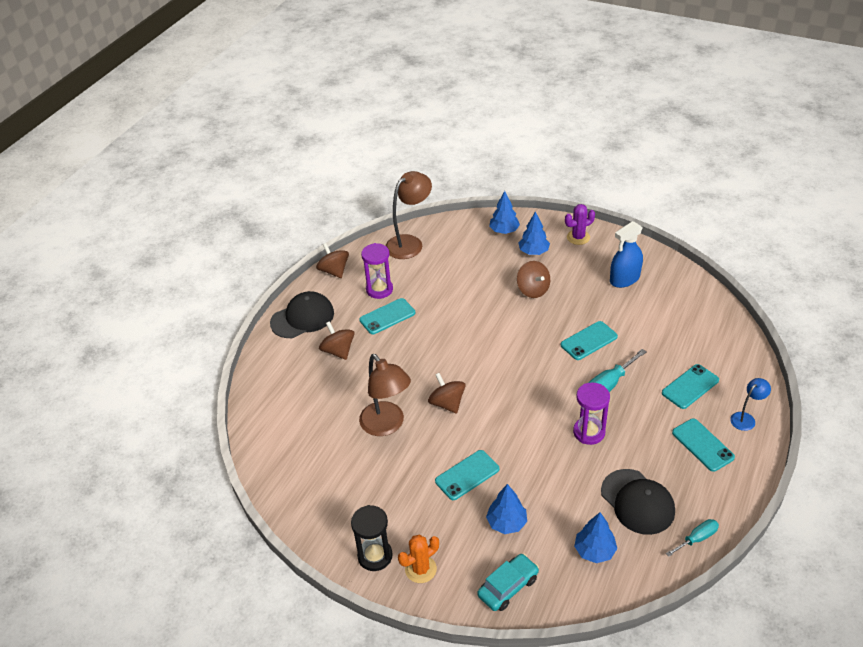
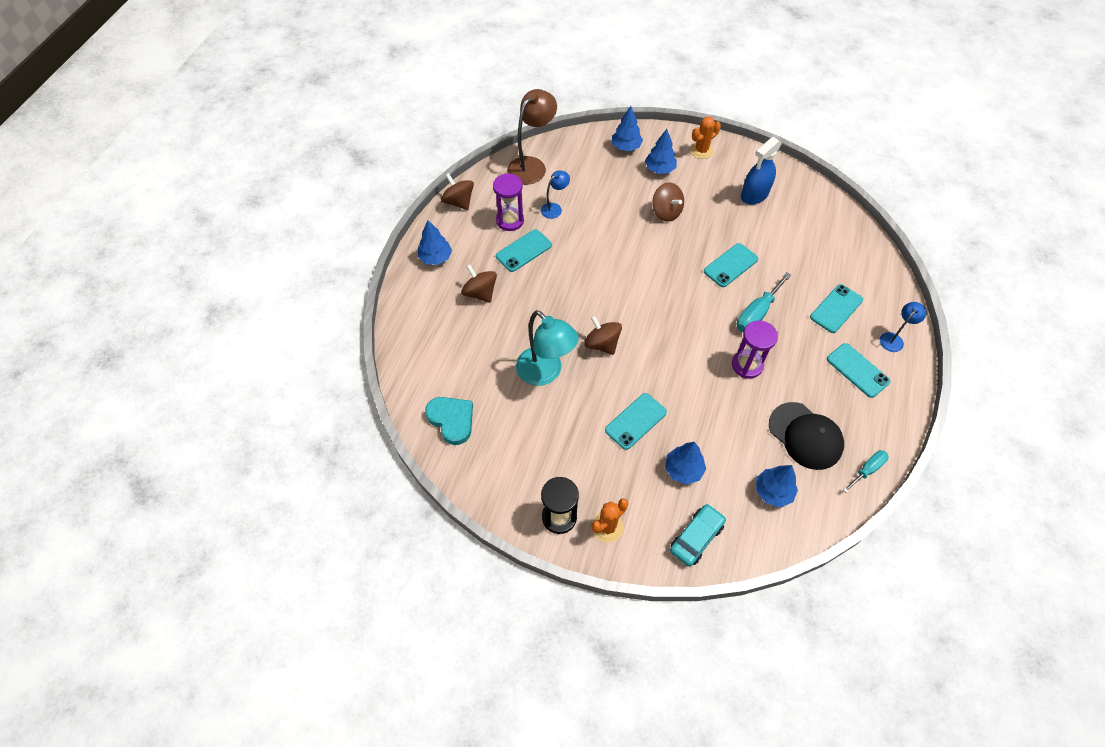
camera: 10 degrees left, 15 degrees up
(289, 461) = (452, 420): none -> turquoise heart
(302, 318) = (435, 258): black cap -> blue tree
(387, 425) = (545, 373): brown lamp -> turquoise lamp
(424, 281) = (554, 208): none -> blue lamp
(578, 237) = (701, 151): purple cactus -> orange cactus

